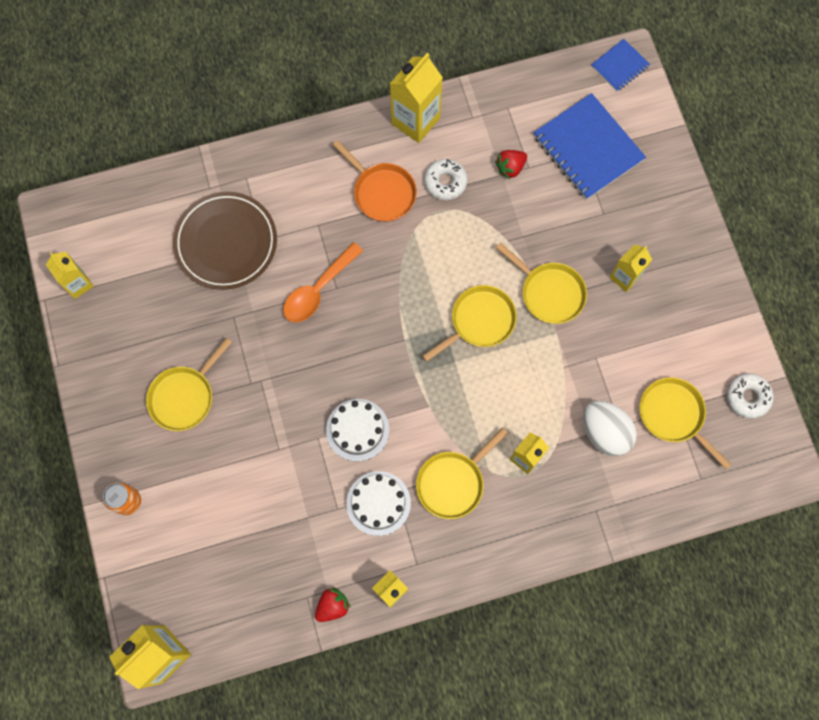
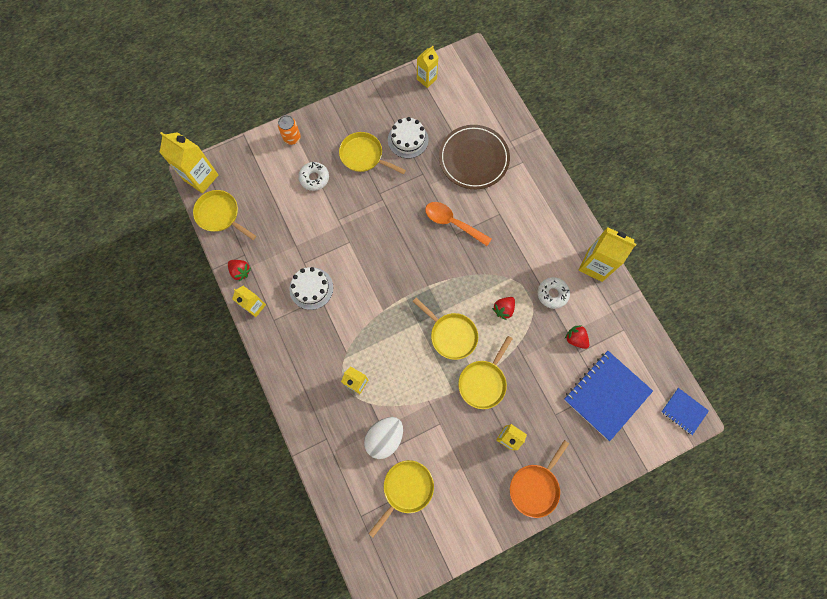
camera: 80 degrees right, 0 degrees up
(357, 430) = (359, 266): white cake -> white cake (408, 140)
(381, 192) = (534, 251): orange pan -> orange pan (535, 486)
(453, 482) = (332, 335): yellow pan -> yellow pan (220, 215)
(455, 247) = (503, 309): none -> red strawberry
(747, 397) = (430, 547): white donut -> white donut (314, 178)

